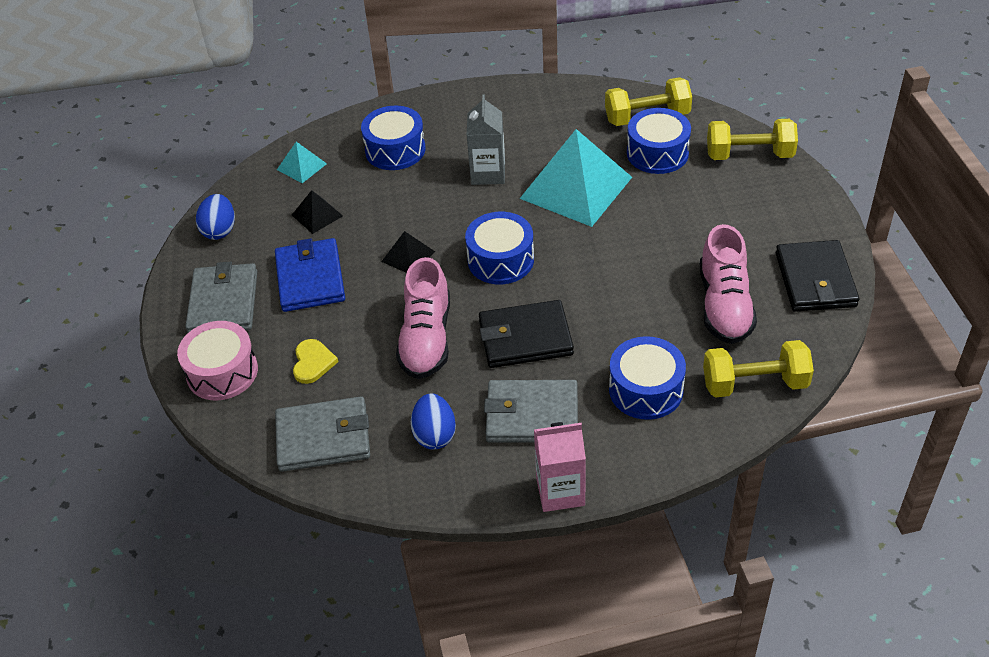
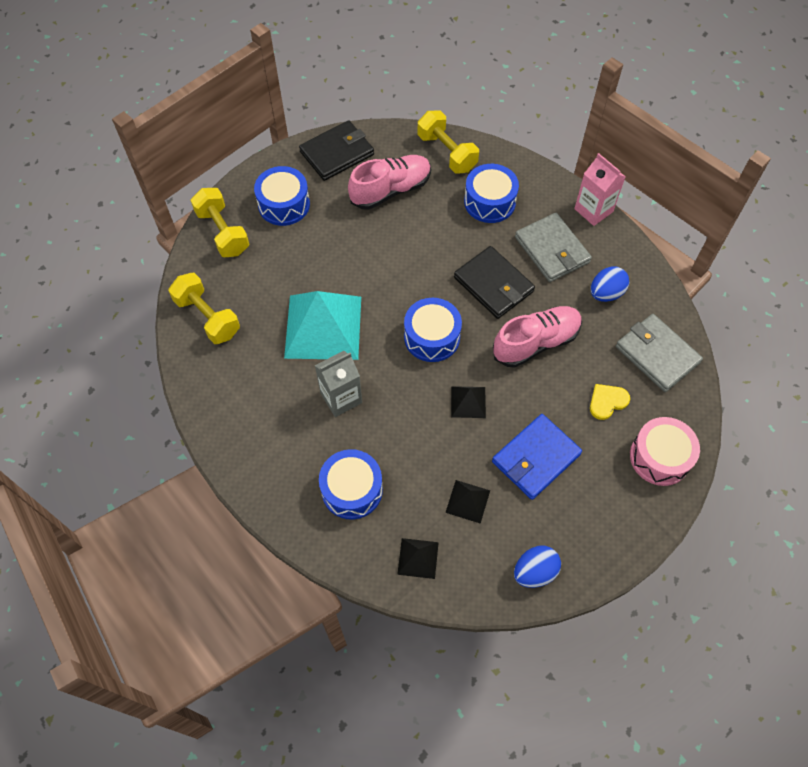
camera: 125 degrees left, 15 degrees up
(223, 302) = (602, 506): grey wallet -> none
(302, 166) = (418, 558): turquoise pyramid -> black pyramid
(657, 153) = (251, 291): blue drum -> blue drum (284, 204)

